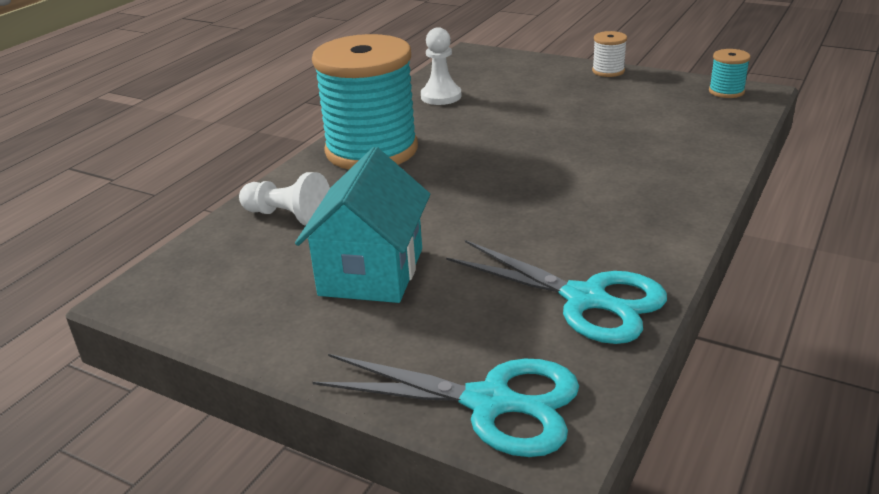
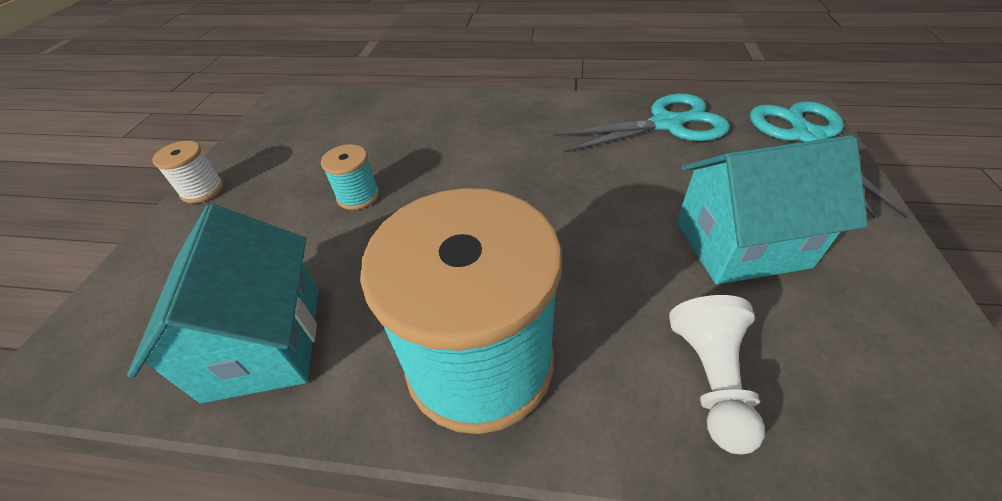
camera: 110 degrees left, 15 degrees up
(441, 96) = (265, 342): white pawn -> turquoise house
(585, 299) = (666, 124): turquoise scissors -> turquoise scissors turned 60 degrees clockwise
(726, 91) = (282, 112): turquoise spool -> turquoise spool (358, 196)

